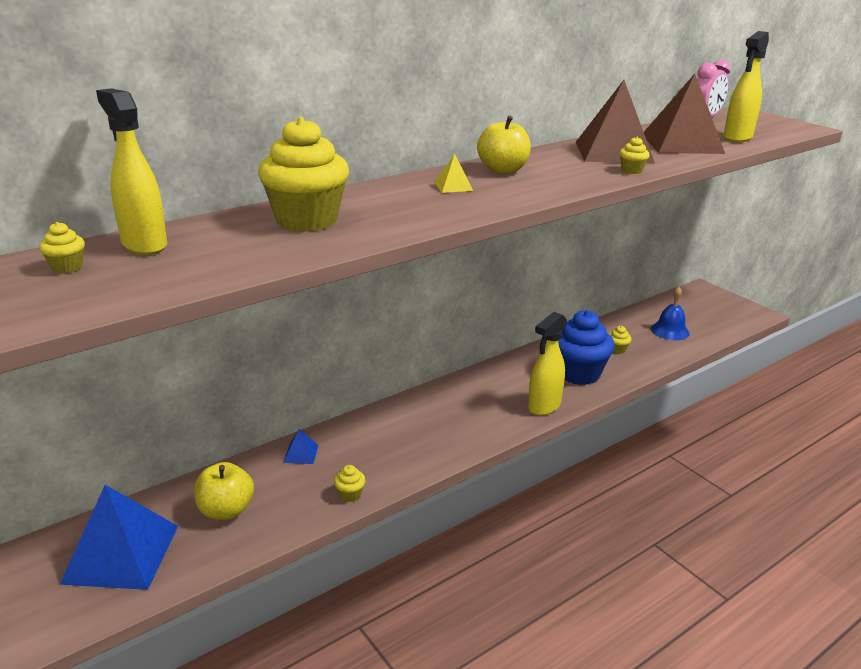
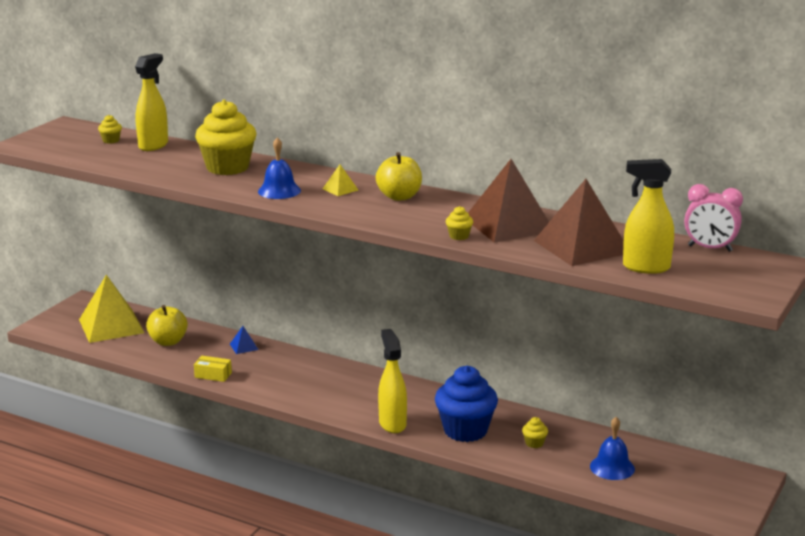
camera: 65 degrees right, 5 degrees down
(121, 554) = (111, 326): blue pyramid -> yellow pyramid
(350, 494) = (213, 375): yellow cupcake -> yellow box
(425, 210) = (279, 191): none -> blue bell
(544, 406) = (392, 424): yellow spray bottle -> yellow spray bottle turned 60 degrees clockwise

